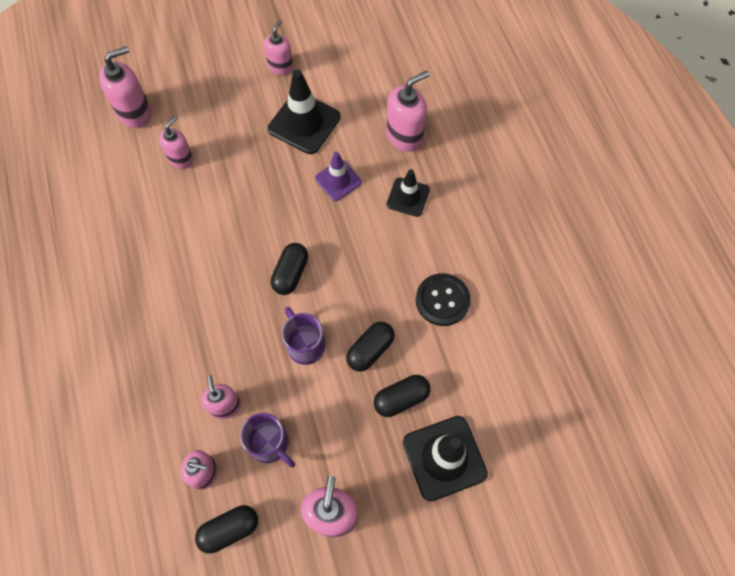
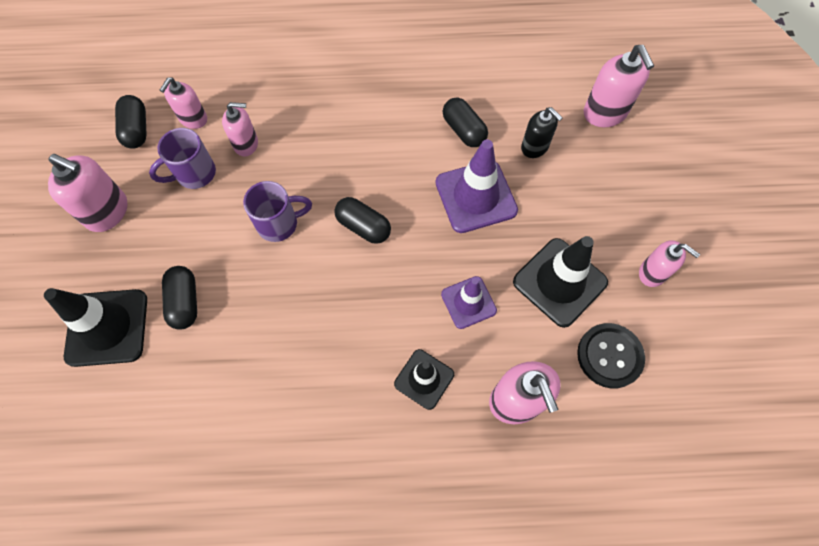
camera: 105 degrees right, 0 degrees up
(181, 159) = (534, 147): pink soap dispenser -> black soap dispenser
(241, 194) = (476, 196): none -> purple traffic cone
(370, 350) = (249, 285): black capsule -> black capsule (463, 130)
(442, 300) = (276, 379): black button -> black button (609, 356)

